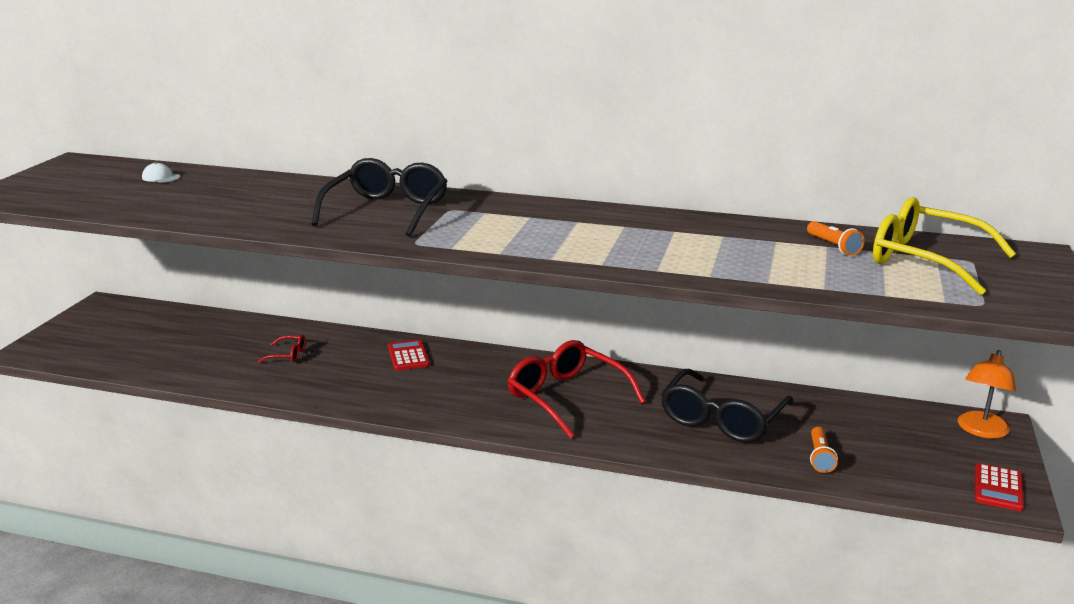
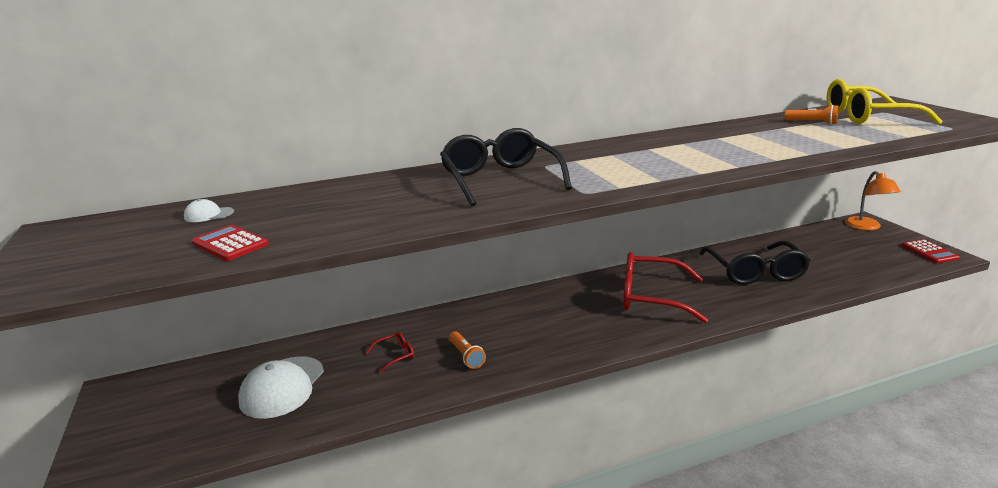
camera: 35 degrees left, 0 degrees up
(189, 345) = (282, 387): none -> white cap
(408, 356) = (495, 315): red calculator -> red calculator (230, 244)
(820, 457) = (838, 272): orange flashlight -> orange flashlight (466, 356)

